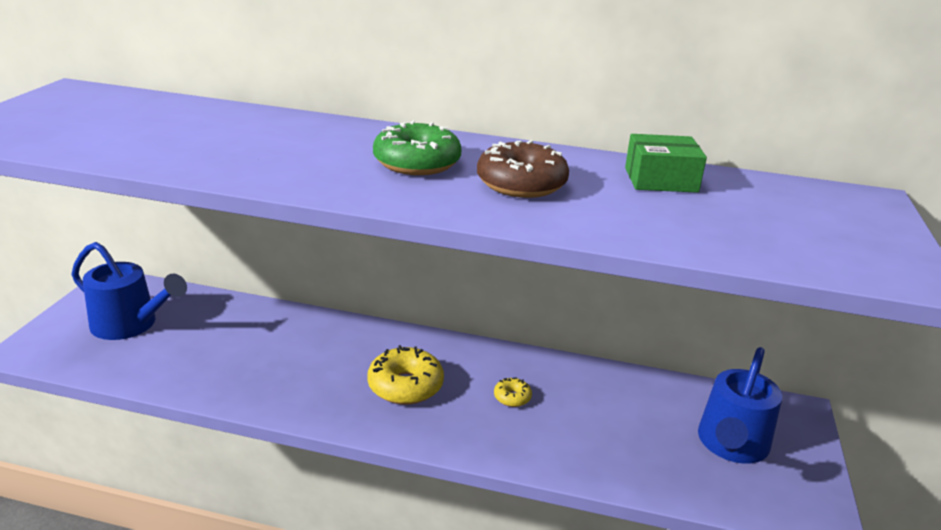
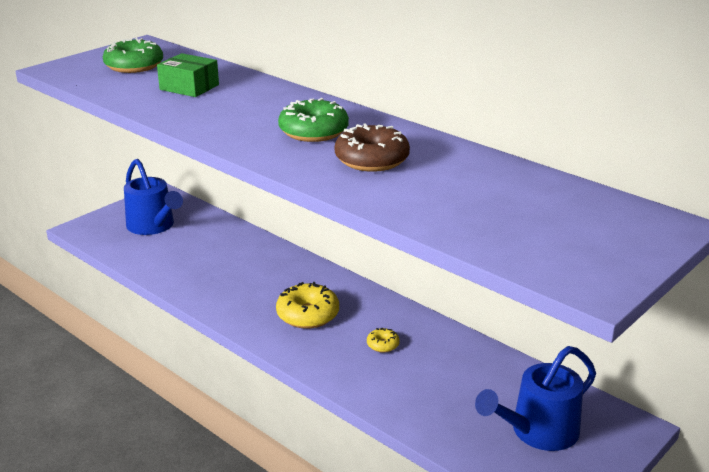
camera: 30 degrees right, 0 degrees up
(88, 116) = (134, 66): none -> green donut
(660, 180) = (493, 176): green box -> green box (189, 87)

